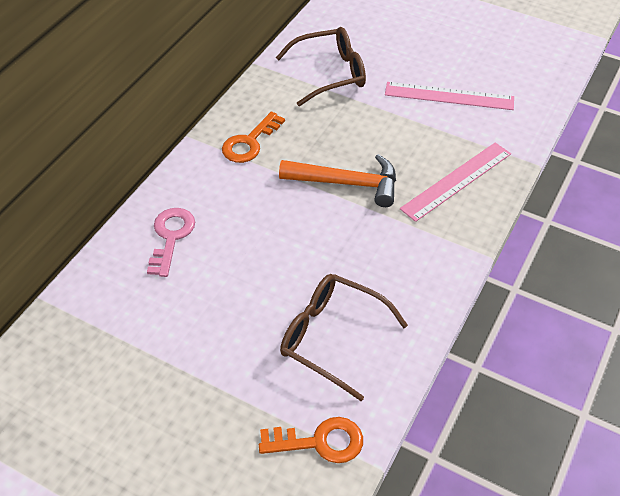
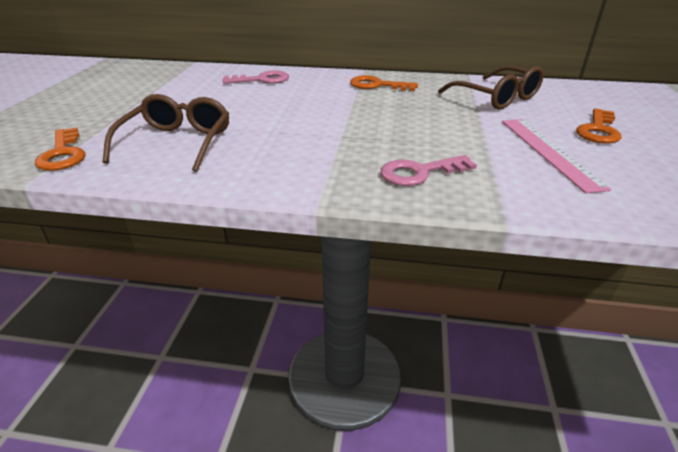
camera: 70 degrees right, 15 degrees down
(346, 183) = (364, 123): orange hammer -> none
(424, 51) = (598, 130): none -> orange key
(456, 181) = (419, 173): pink ruler -> pink key

